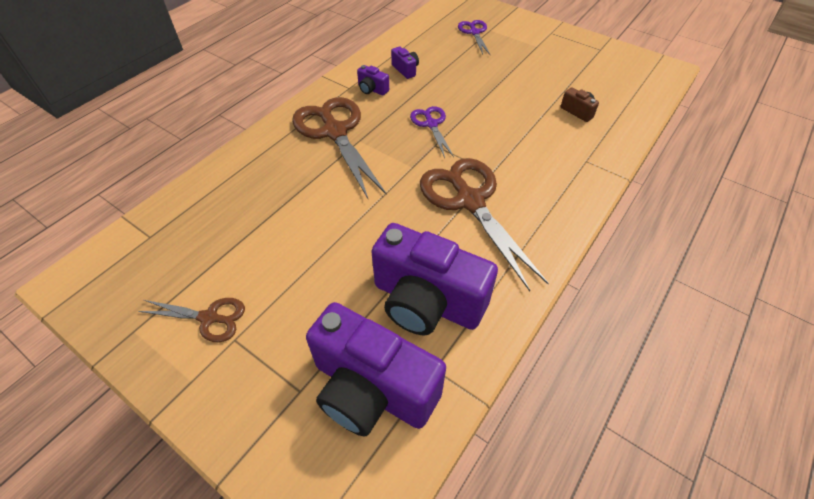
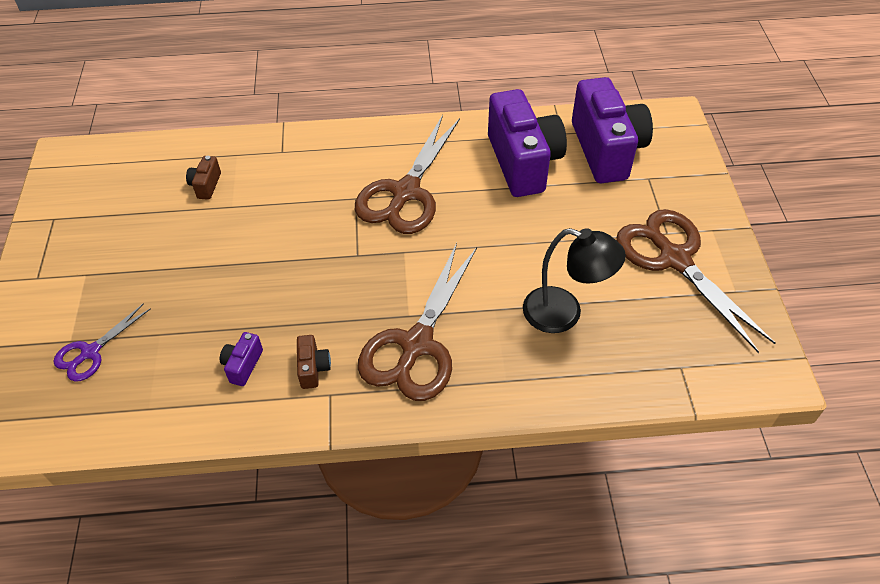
camera: 130 degrees left, 0 degrees up
(209, 318) = (674, 259): brown scissors -> brown scissors, size x1.91
(263, 210) = (564, 313): none -> black lamp
(372, 89) = (313, 368): purple camera -> brown camera
(431, 124) = (327, 277): purple scissors -> none

